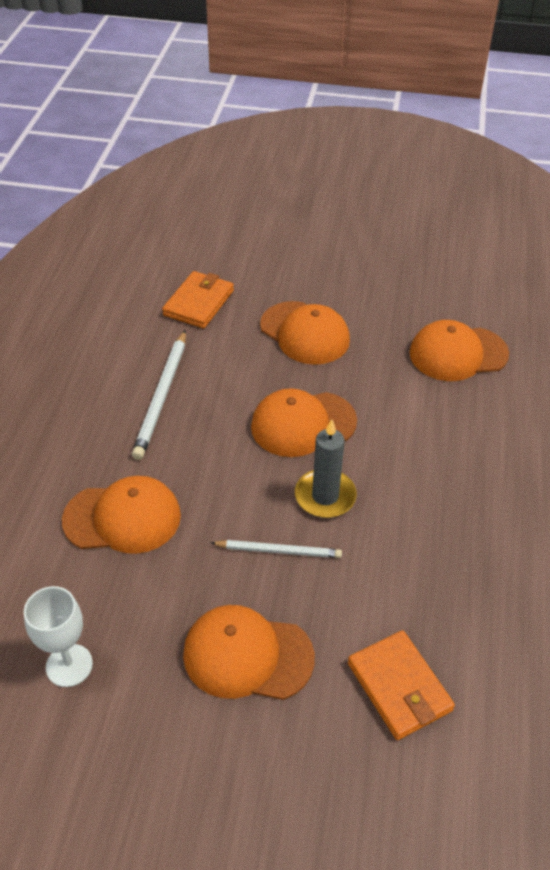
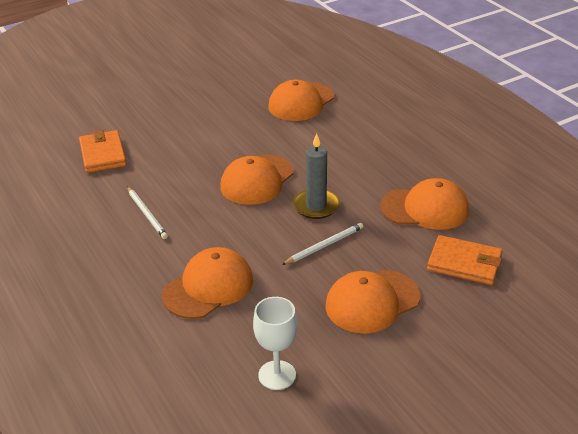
camera: 40 degrees left, 10 degrees down
(162, 396) = (147, 214): white pencil -> white pencil, size x0.64
(305, 333) = (197, 136): orange cap -> orange cap (425, 208)

